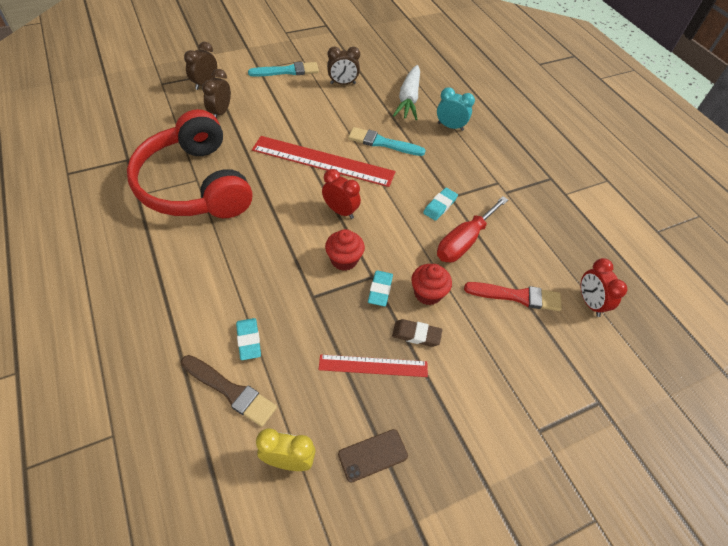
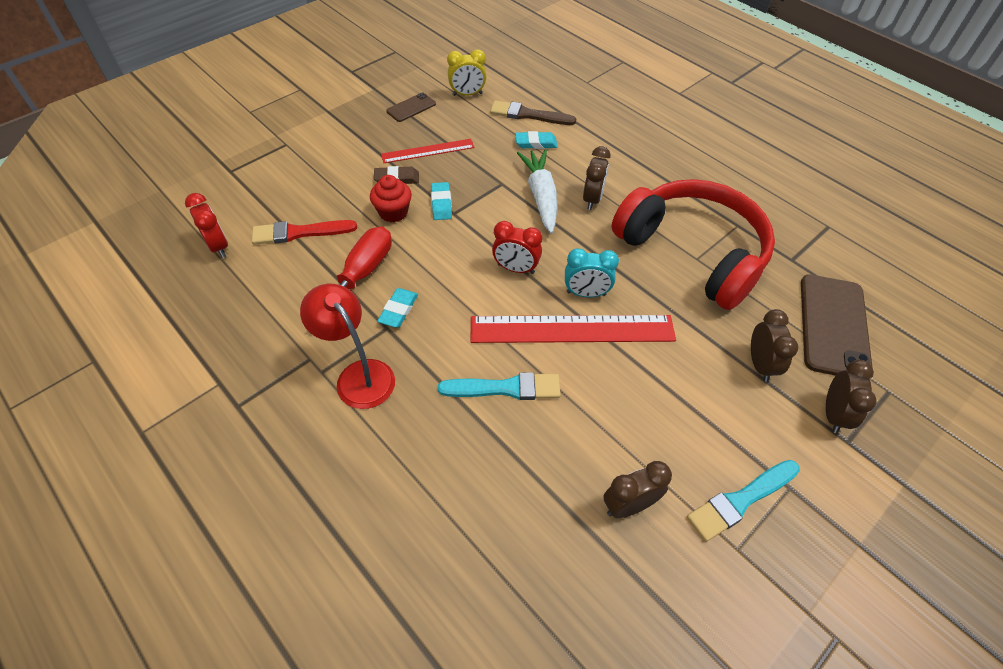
camera: 165 degrees right, 0 degrees up
(152, 117) = (833, 326): none -> brown phone
(238, 253) = (592, 199): none -> brown clock
(249, 340) = (536, 143): turquoise eraser -> turquoise eraser turned 60 degrees counterclockwise
(344, 260) = (487, 220): red cupcake -> none
(408, 99) = (497, 508): white carrot -> white carrot (541, 196)
(450, 126) = (407, 462): turquoise clock -> turquoise clock (586, 293)
(473, 174) = (358, 375): none -> red lamp

